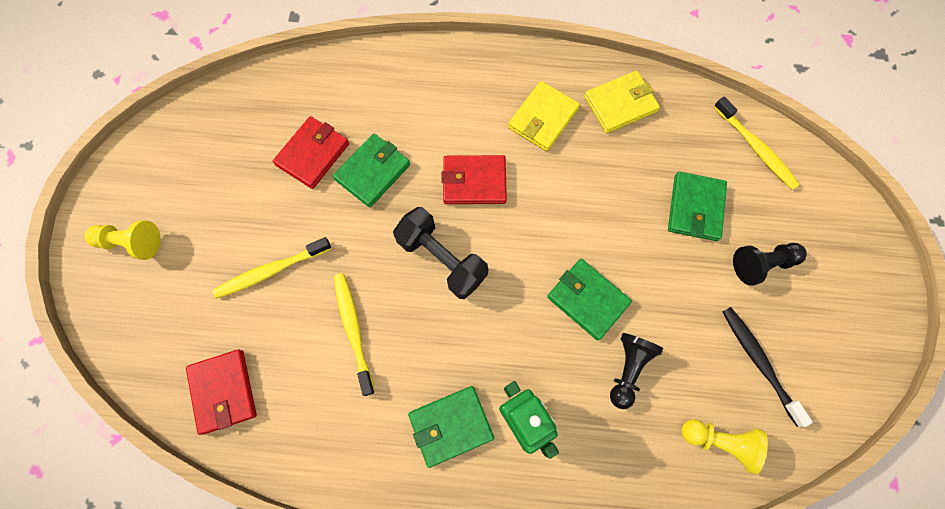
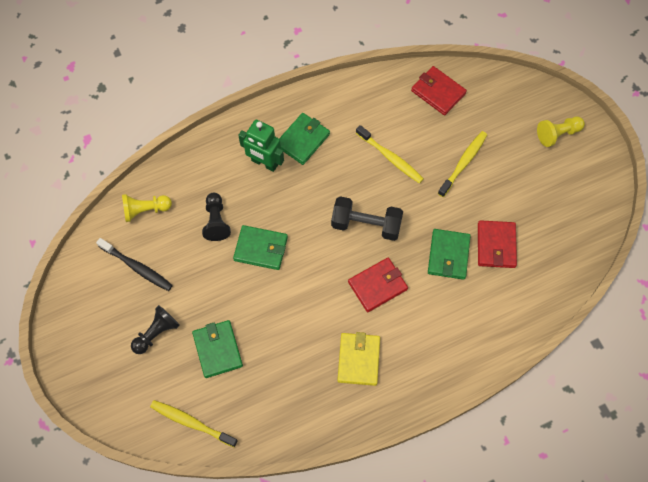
camera: 150 degrees right, 5 degrees down
(620, 104) = (308, 404): yellow wallet -> none

